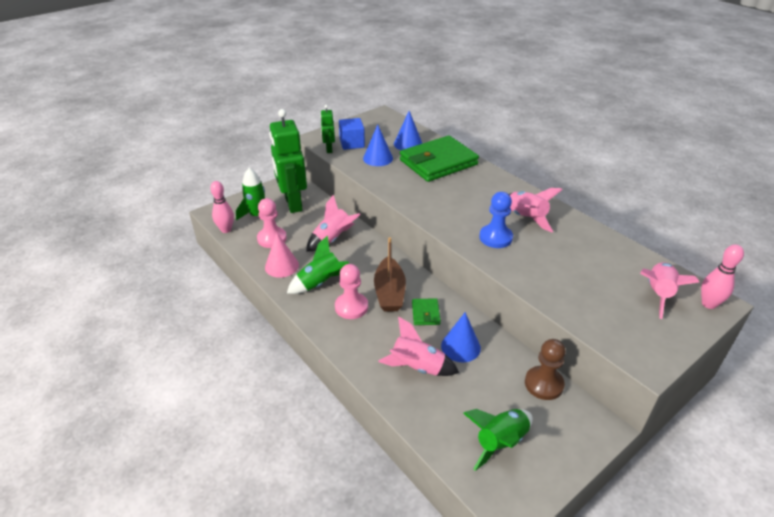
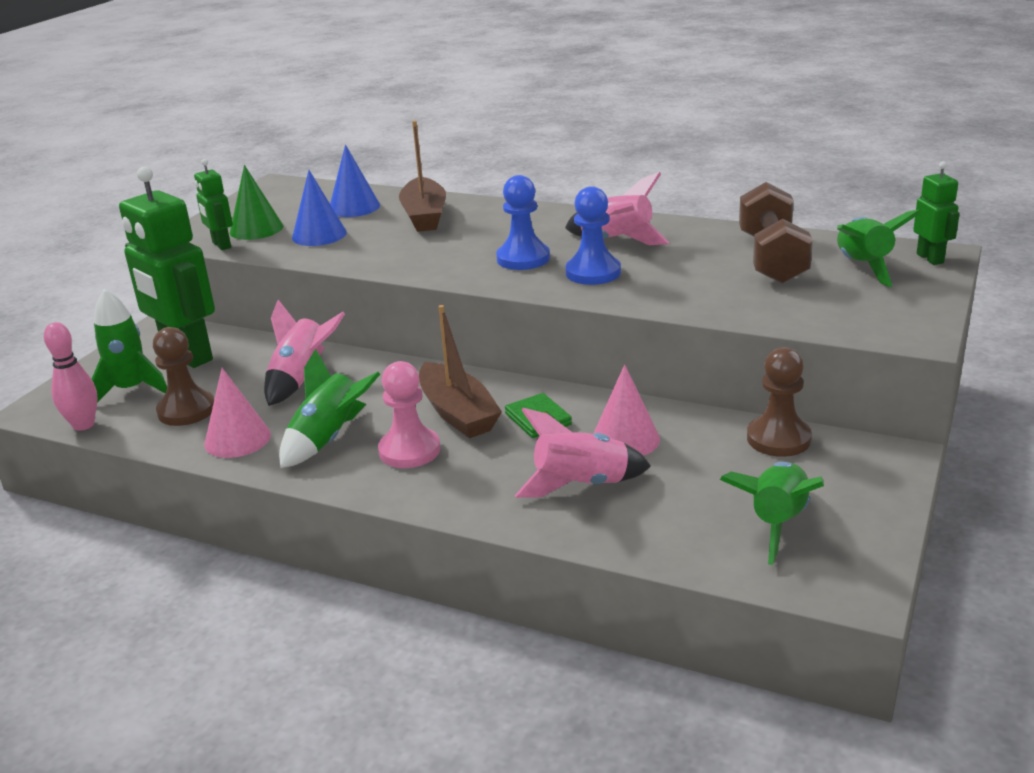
camera: 25 degrees left, 10 degrees down
(272, 238) = (186, 410): pink pawn -> brown pawn
(352, 143) = (256, 229): blue cube -> green cone
(438, 162) = (424, 216): green wallet -> brown boat
(460, 347) = (625, 439): blue cone -> pink cone
(466, 213) = (523, 259): none -> blue pawn
(606, 265) = (772, 258): none -> brown dumbbell
(658, 294) = (863, 267): pink rocket -> green rocket
(708, 304) = (930, 258): pink bowling pin -> green robot

